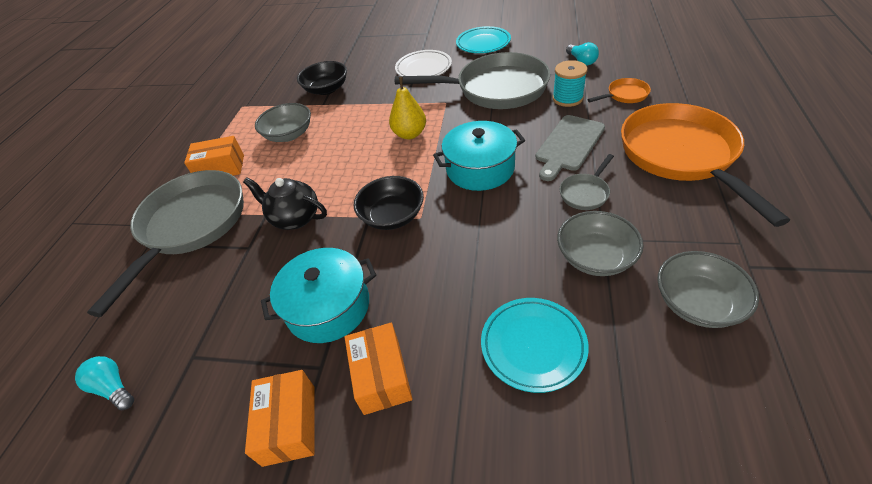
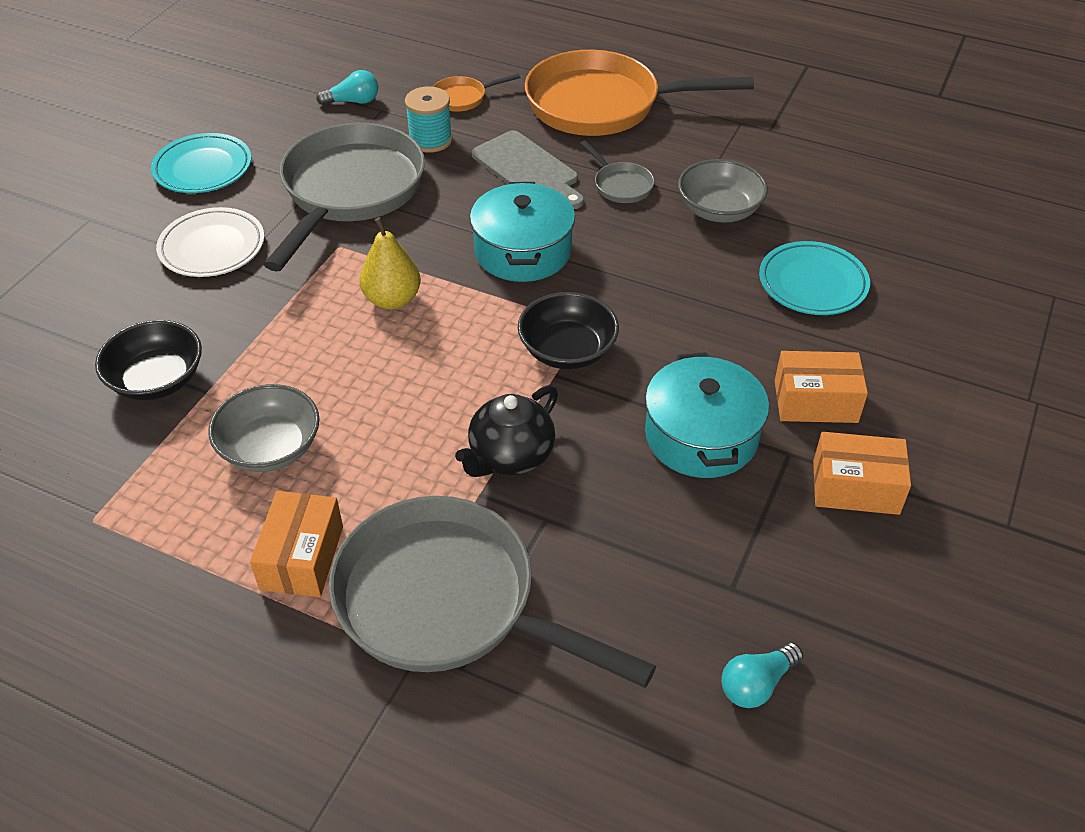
camera: 80 degrees left, 0 degrees up
(625, 95) = (463, 98): orange pan -> orange pan turned 105 degrees counterclockwise
(697, 303) = (799, 172): grey bowl -> none

